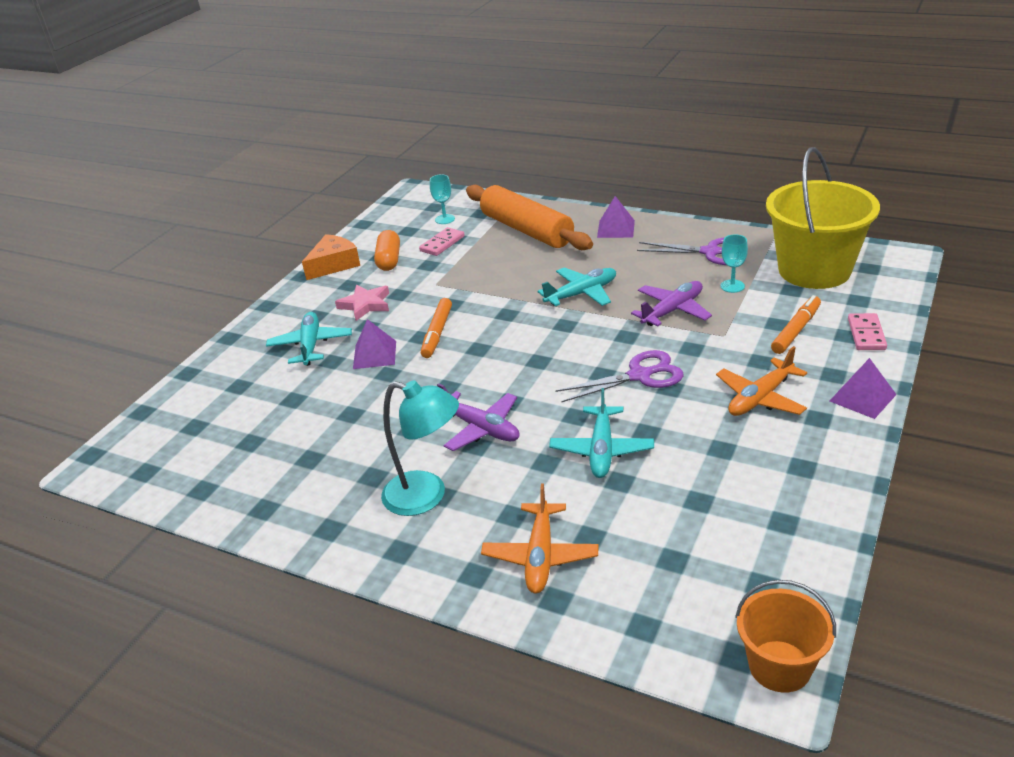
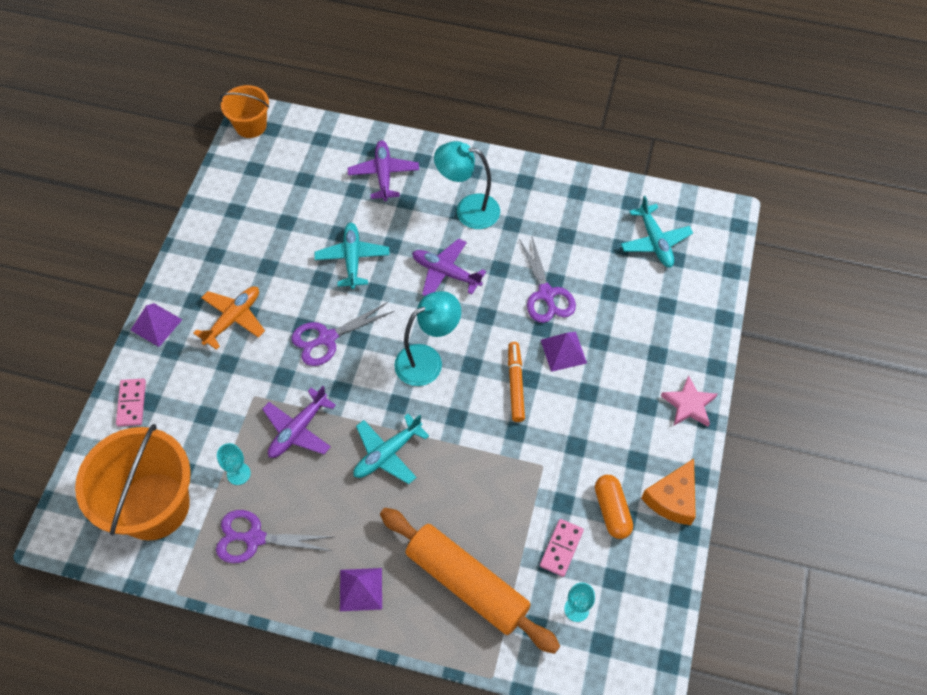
camera: 165 degrees right, 25 degrees up
(311, 345) = (629, 360): turquoise plane -> turquoise plane (655, 242)
(365, 305) = (603, 425): pink star -> pink star (689, 404)
(367, 401) = (546, 294): none -> purple scissors
(525, 354) = (427, 360): none -> turquoise lamp
(540, 556) = (384, 174): orange plane -> purple plane
(796, 330) = (190, 406): orange marker -> none
(814, 270) = (153, 506): yellow bucket -> orange bucket

